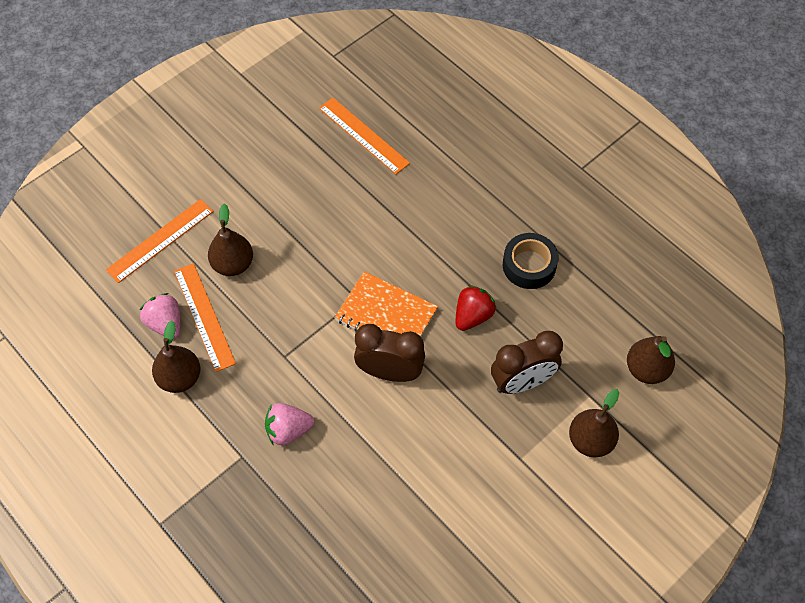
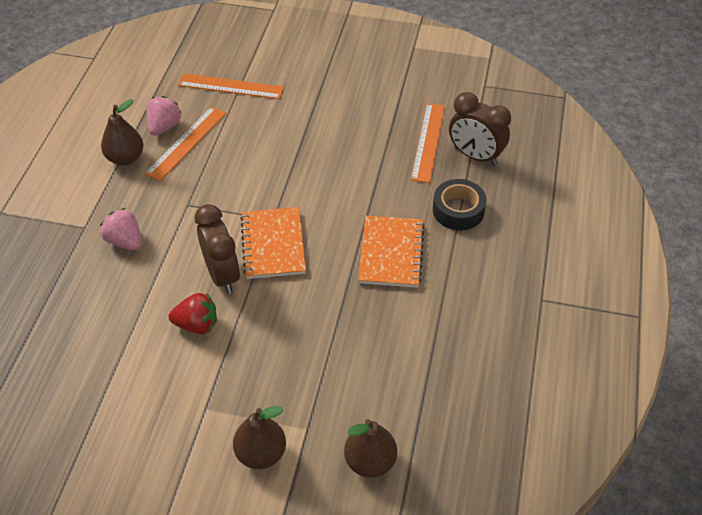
camera: 55 degrees right, 10 degrees down
(233, 264) = (243, 133): brown pear -> none
(462, 236) = (391, 253): none -> orange notebook
(473, 316) = (319, 301): red strawberry -> red strawberry (197, 325)
(522, 382) = (282, 370): brown clock -> brown clock (475, 156)
(529, 265) = (403, 314): black tape -> black tape (458, 210)

